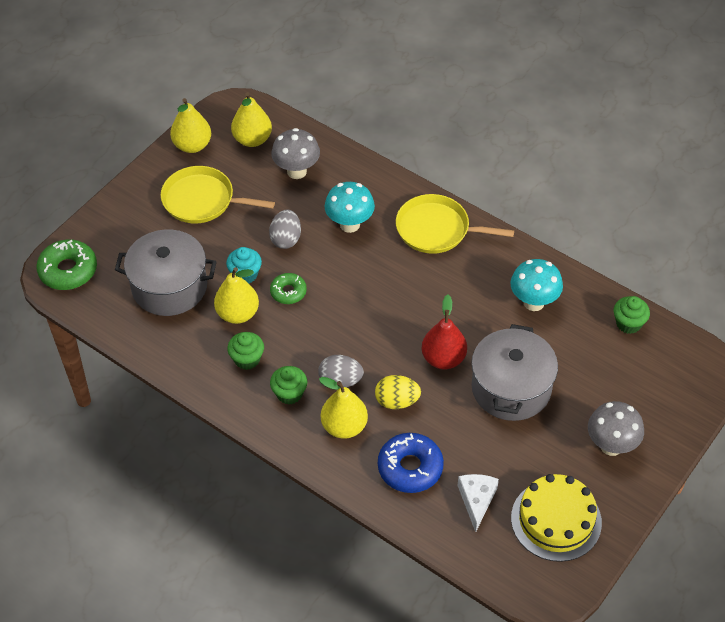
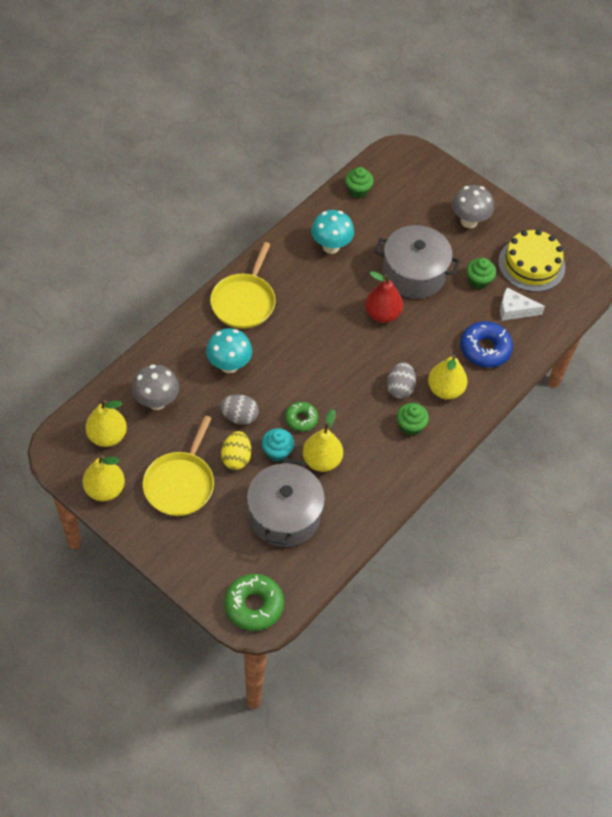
camera: 90 degrees left, 5 degrees up
(247, 359) = (372, 456): green cupcake -> green cupcake (478, 281)
(397, 401) = (422, 351): yellow egg -> yellow egg (236, 458)

